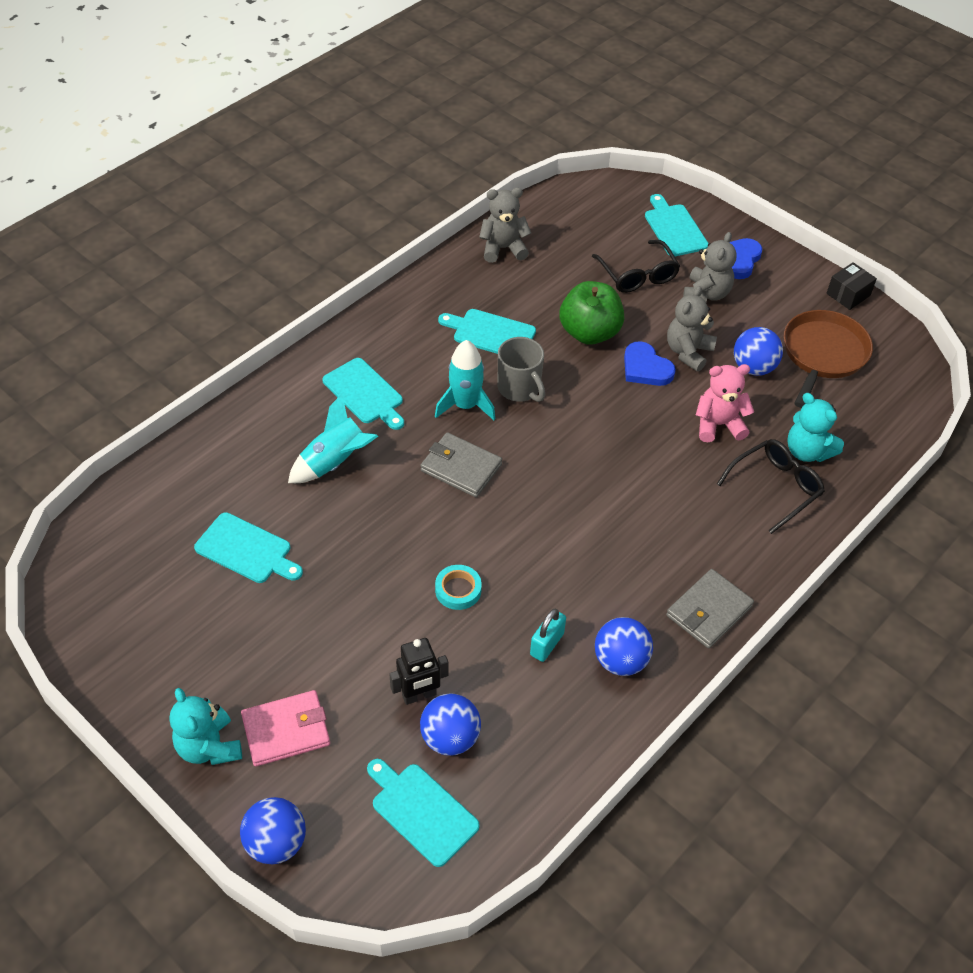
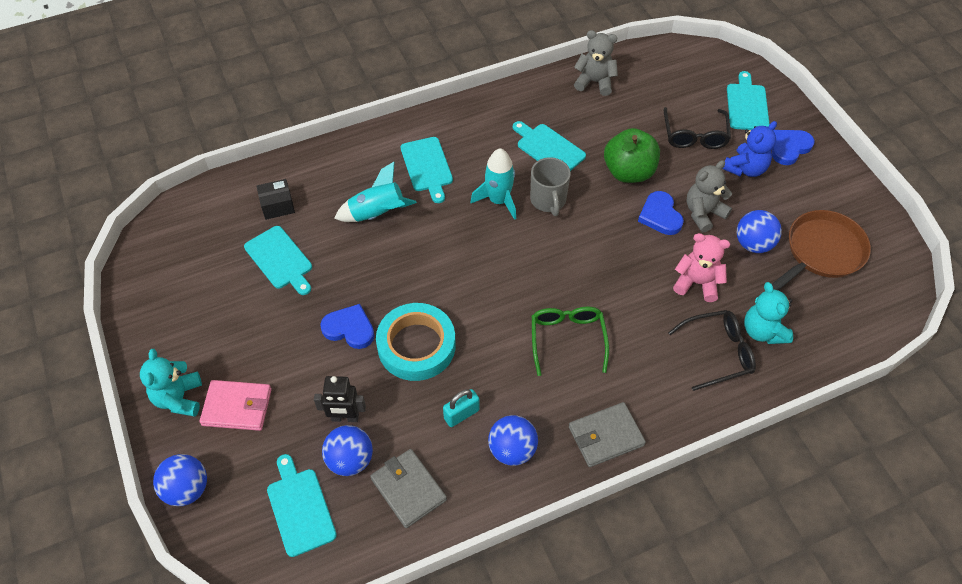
camera: 25 degrees right, 5 degrees up
(371, 598) = (349, 328): none -> blue heart
(458, 590) = (416, 346): turquoise tape -> turquoise tape, size x2.04
(461, 468) = (469, 249): grey wallet -> grey wallet (408, 489)
(617, 526) = (567, 339): none -> green glasses
(706, 294) = (745, 168): grey teddy bear -> blue teddy bear
(848, 294) = (873, 206): black box -> black box (277, 206)

